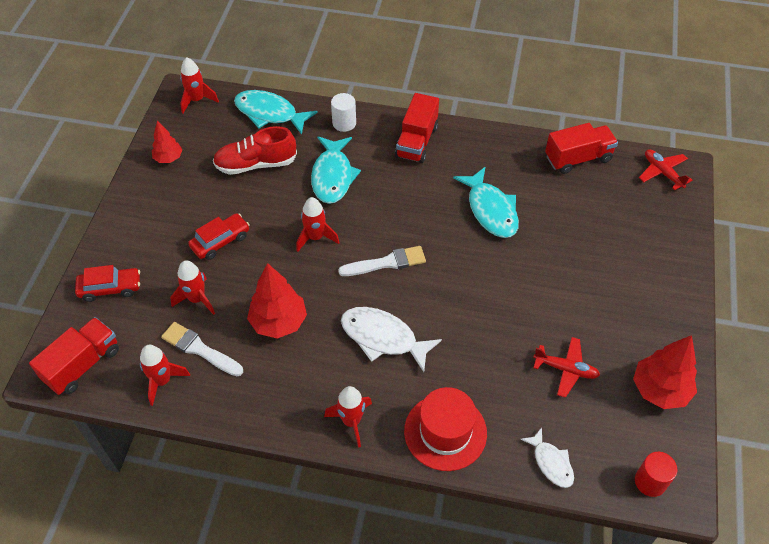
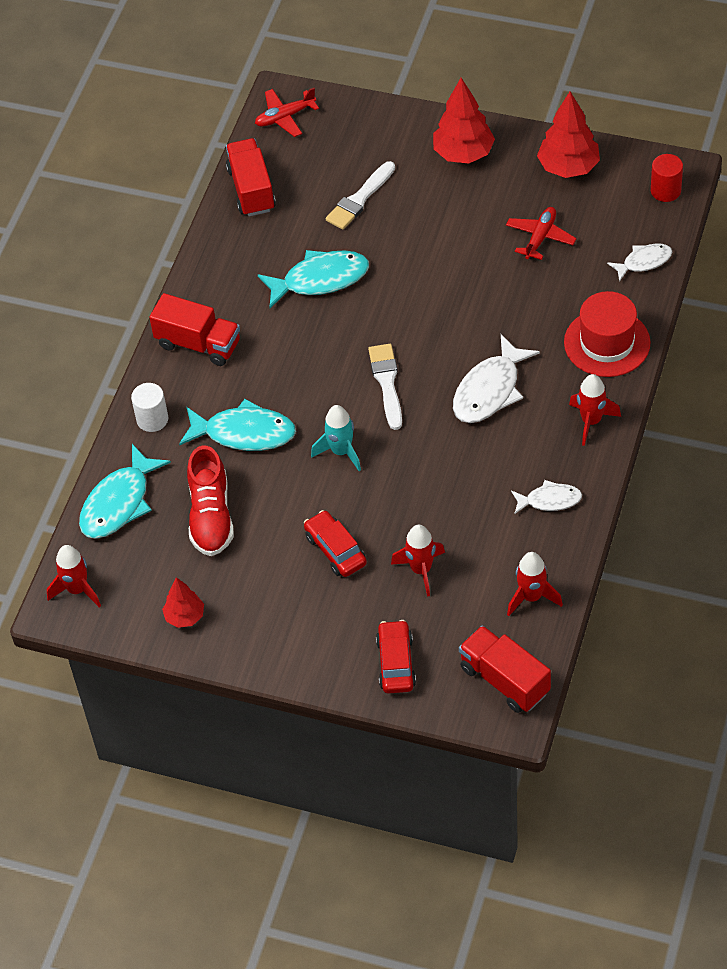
camera: 80 degrees left, 0 degrees up
(199, 349) = (491, 563): white brush -> white brush (360, 199)
(263, 390) = (549, 500): none -> white fish
(279, 322) = (460, 487): red tree -> red tree (463, 153)
(315, 237) = (341, 451): red rocket -> turquoise rocket

